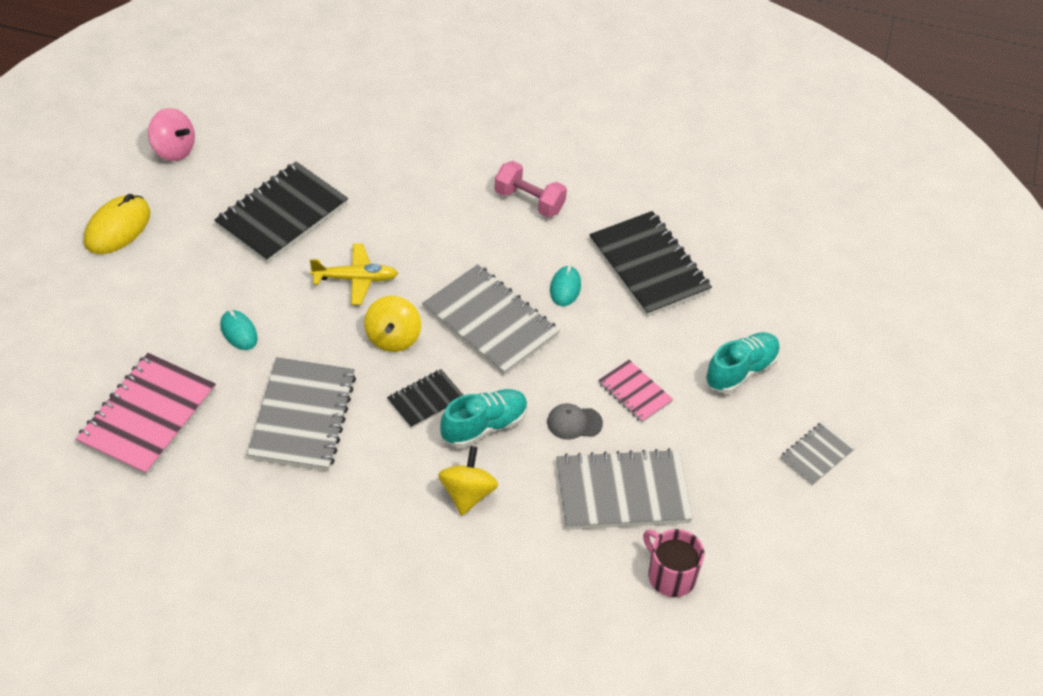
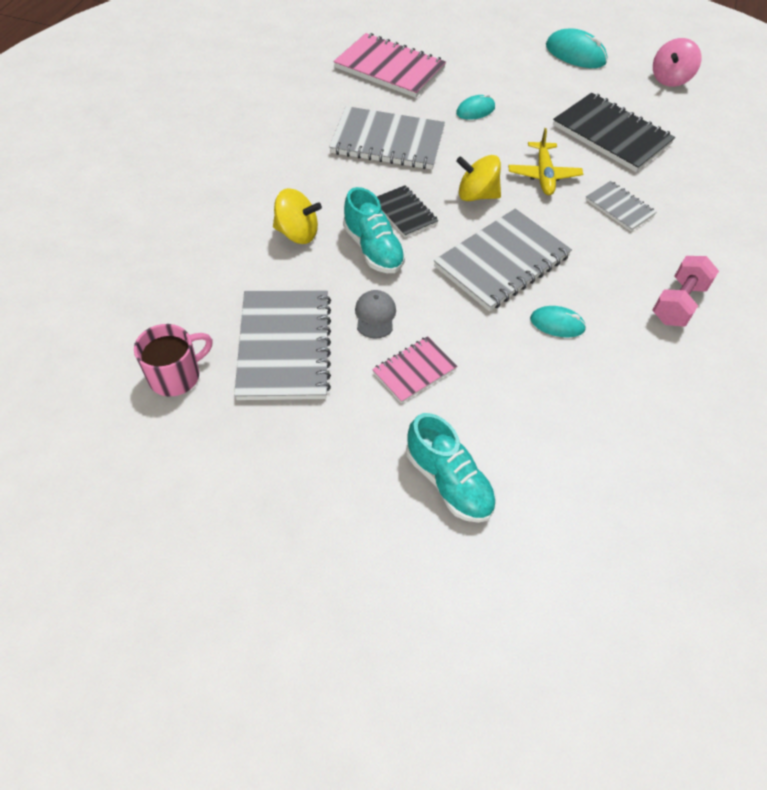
camera: 95 degrees right, 5 degrees up
(117, 228) = (575, 54): yellow mouse -> turquoise mouse
(649, 266) = (603, 404): black notebook -> none
(816, 455) = (316, 549): grey notebook -> grey notebook (619, 207)

